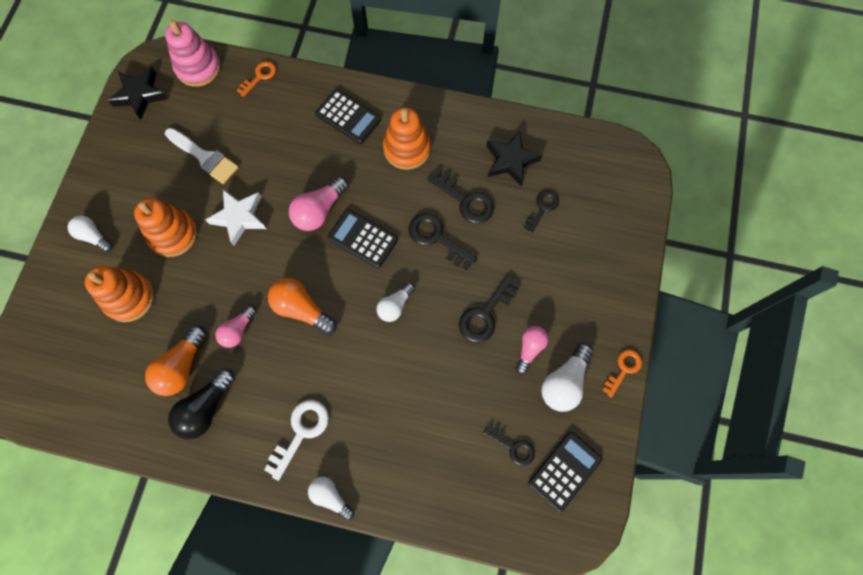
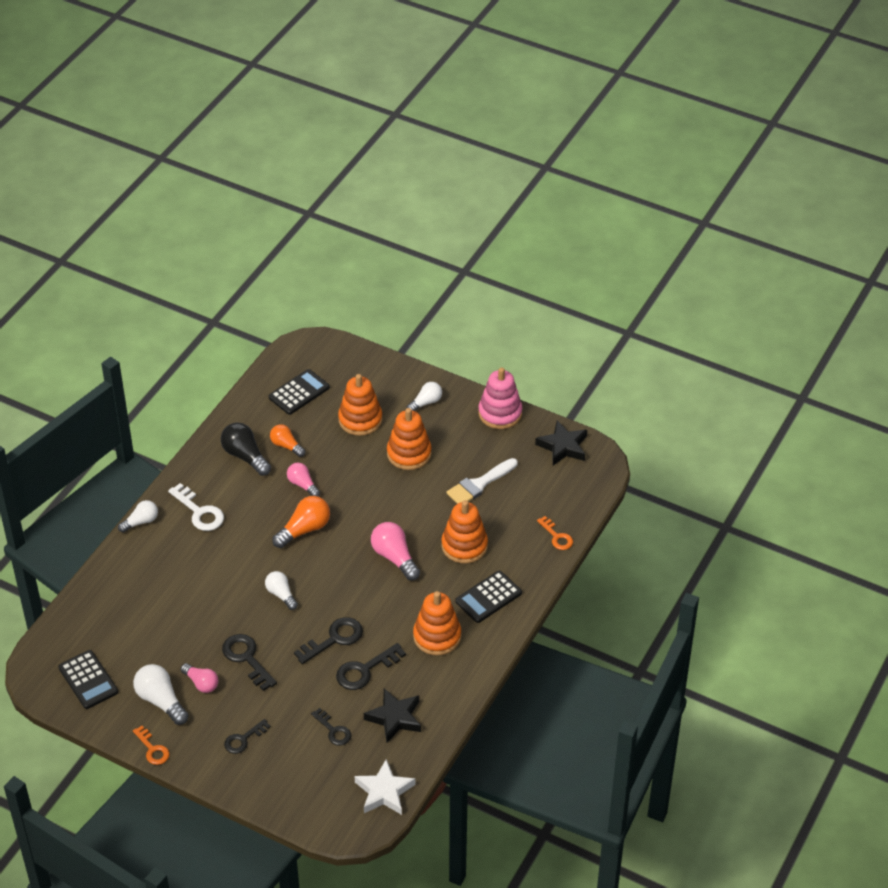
camera: 105 degrees right, 25 degrees down
(182, 366) = (286, 446): orange light bulb -> orange light bulb, size x0.66
(198, 67) = (581, 492): pink stacking toy -> pink stacking toy (500, 413)
(239, 217) = (408, 500): white star -> white star (384, 792)
(289, 152) = (464, 546): none -> orange stacking toy
(363, 238) = (355, 584): black calculator -> black calculator (299, 392)
(513, 446) = (124, 649): black key -> black key (243, 739)

